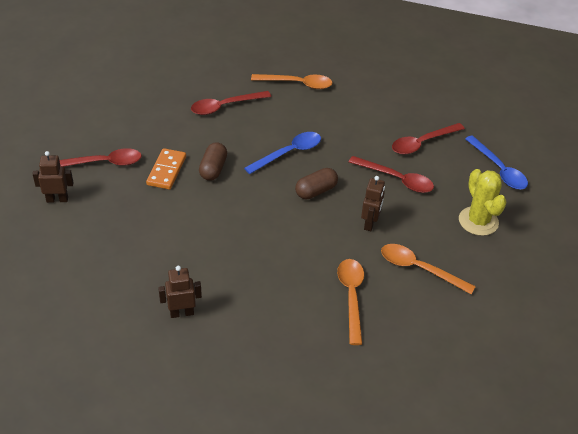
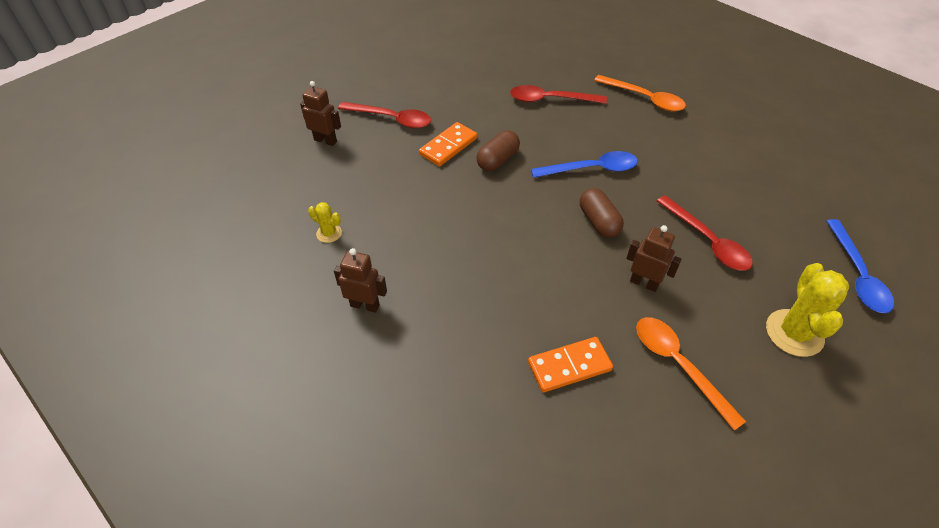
camera: 30 degrees right, 5 degrees up
(115, 272) = (329, 233): none -> yellow cactus
(316, 191) = (598, 222): brown capsule -> brown capsule turned 75 degrees clockwise
(351, 297) = (569, 366): orange spoon -> orange domino
(370, 223) = (644, 283): brown robot -> brown robot turned 105 degrees counterclockwise
(422, 143) = (764, 208): red spoon -> none

